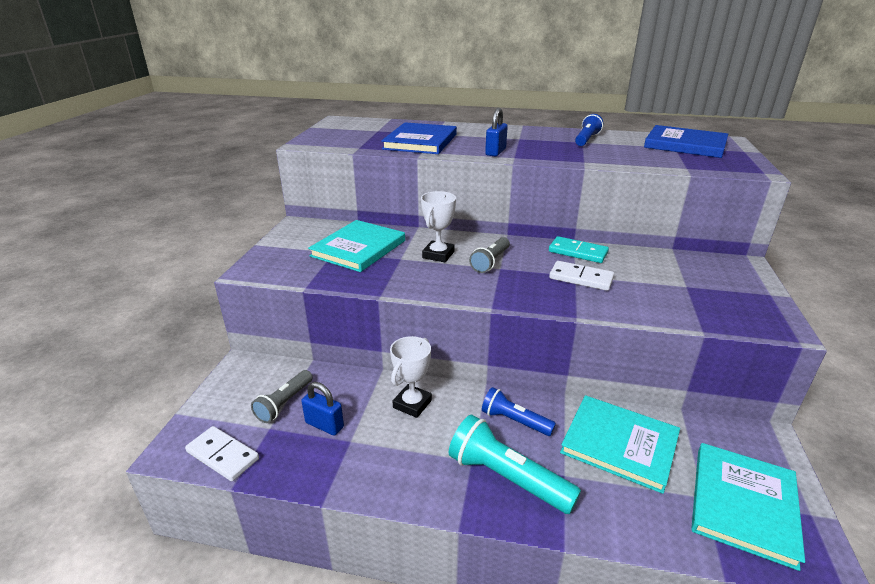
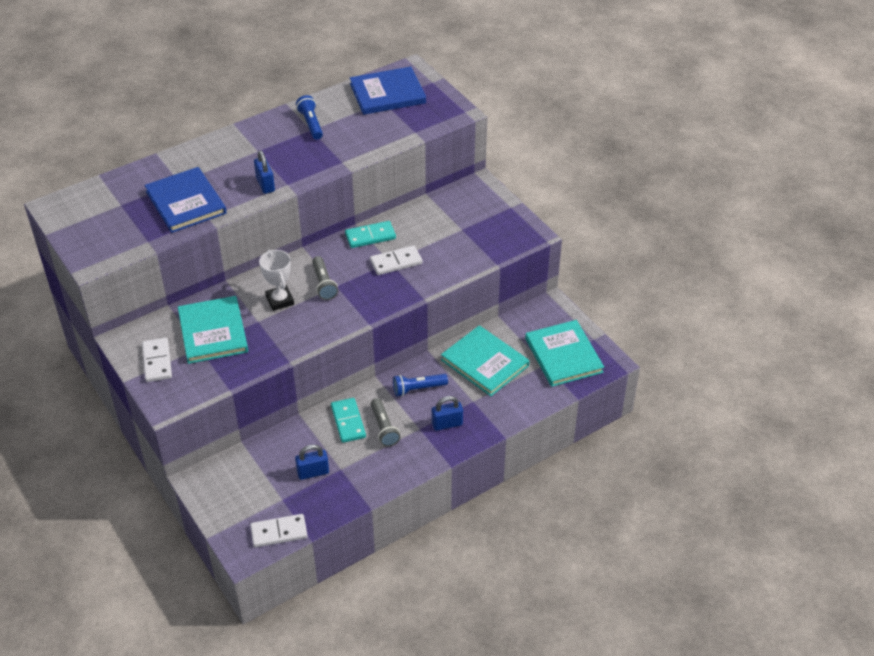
camera: 45 degrees left, 15 degrees up
(284, 403) = (268, 480): grey flashlight -> grey flashlight (384, 428)
(294, 245) = (157, 361): none -> white domino
(412, 404) = (348, 422): white trophy -> turquoise domino
(507, 478) = (447, 424): turquoise flashlight -> blue padlock
(619, 444) = (484, 363): turquoise book -> turquoise book turned 60 degrees clockwise

